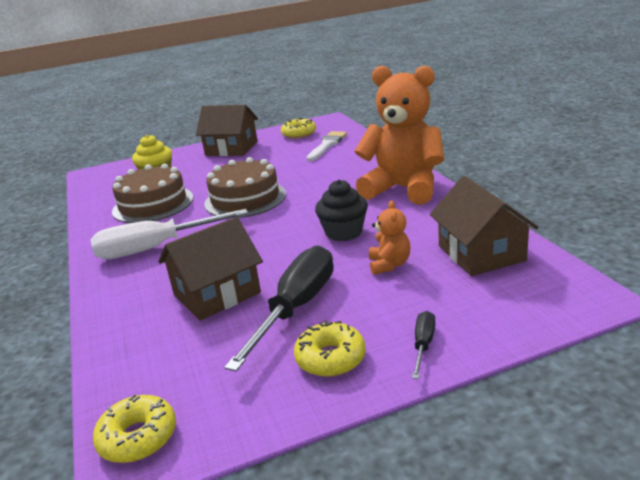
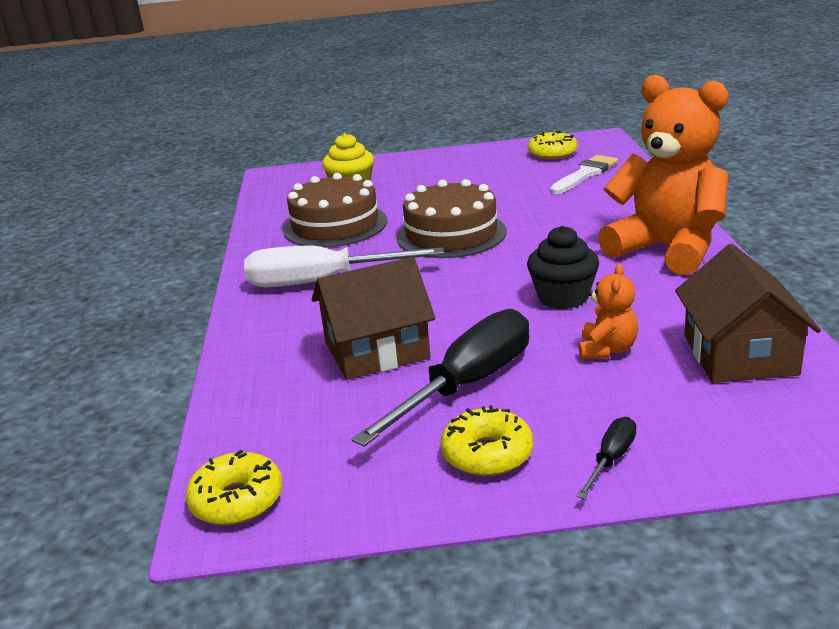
camera: 15 degrees right, 0 degrees up
(231, 148) = (456, 163): brown house -> none

